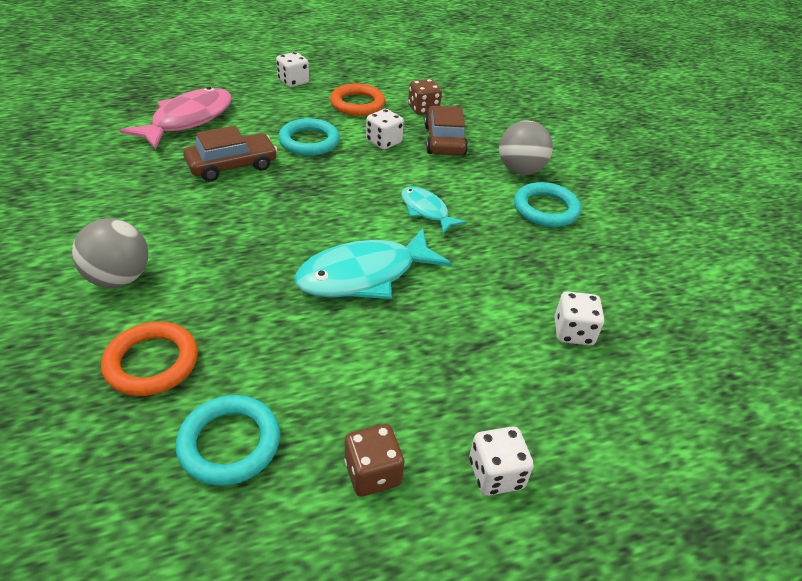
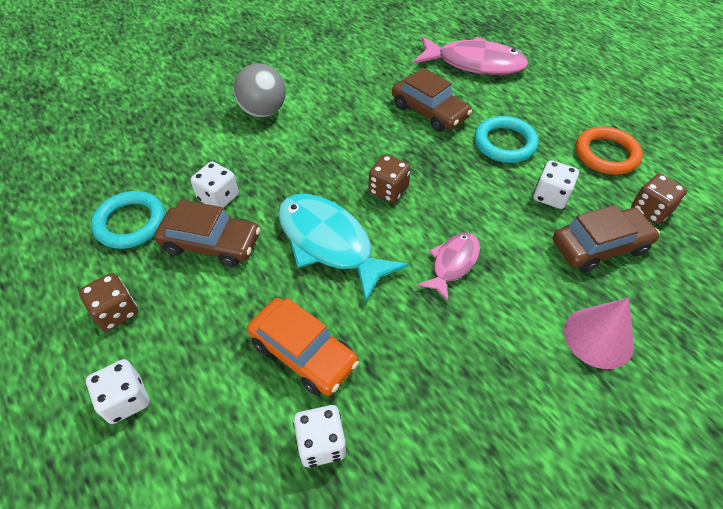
camera: 75 degrees right, 10 degrees up
(152, 362) = (191, 159): orange ring -> none
(293, 82) = (601, 97): white dice -> white dice (218, 197)
(312, 366) = (211, 243): none -> brown car
(320, 220) = (388, 190): none -> brown dice
(426, 210) = (453, 263): turquoise fish -> pink fish
(483, 323) = (303, 352): none -> orange car
(520, 170) = (598, 337): grey ball -> pink cone
(545, 209) = (533, 380): turquoise ring -> none

